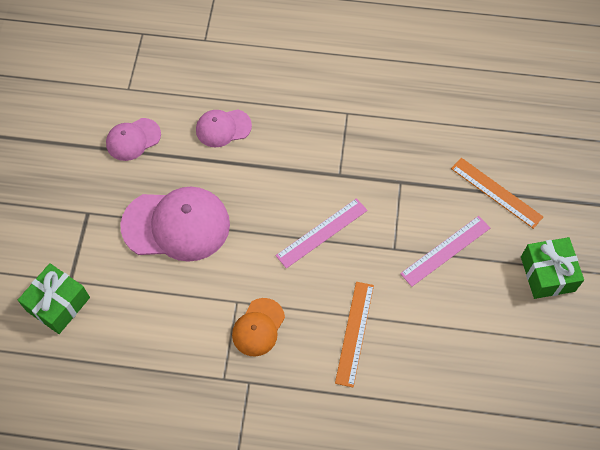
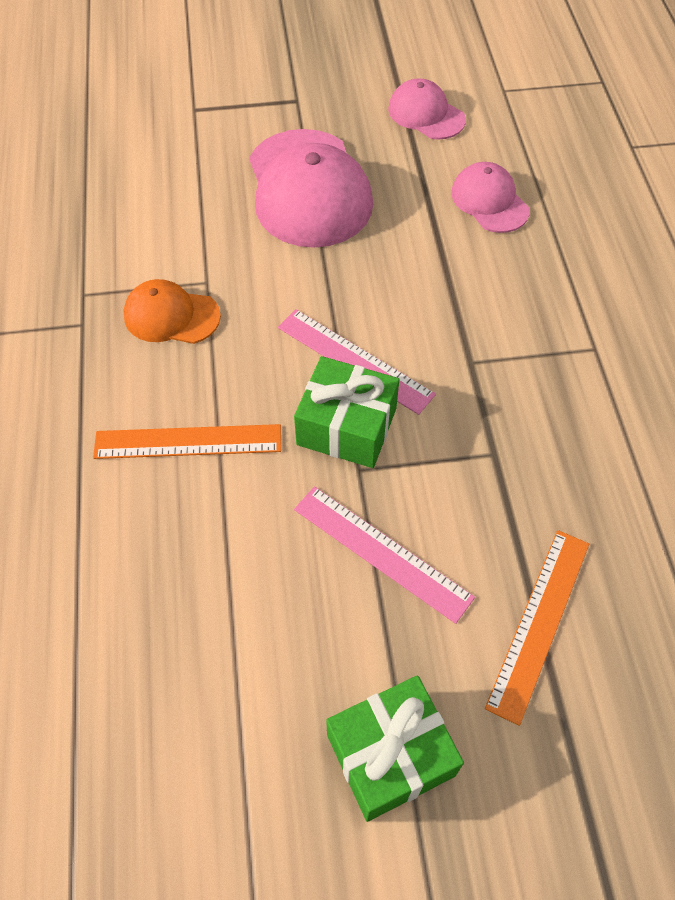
camera: 75 degrees right, 5 degrees down
(58, 304) = (159, 107): green gift -> green gift (346, 426)

